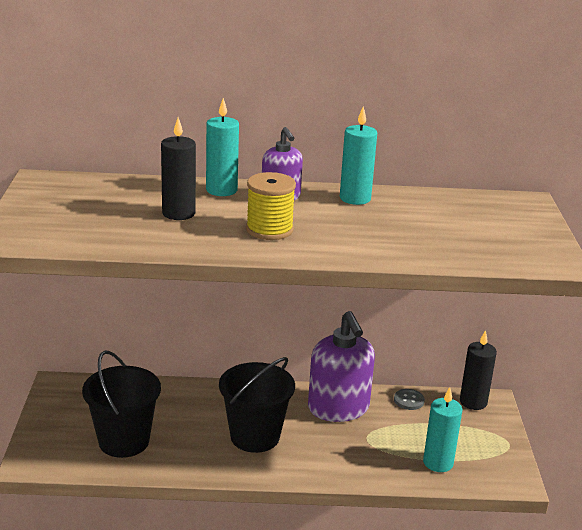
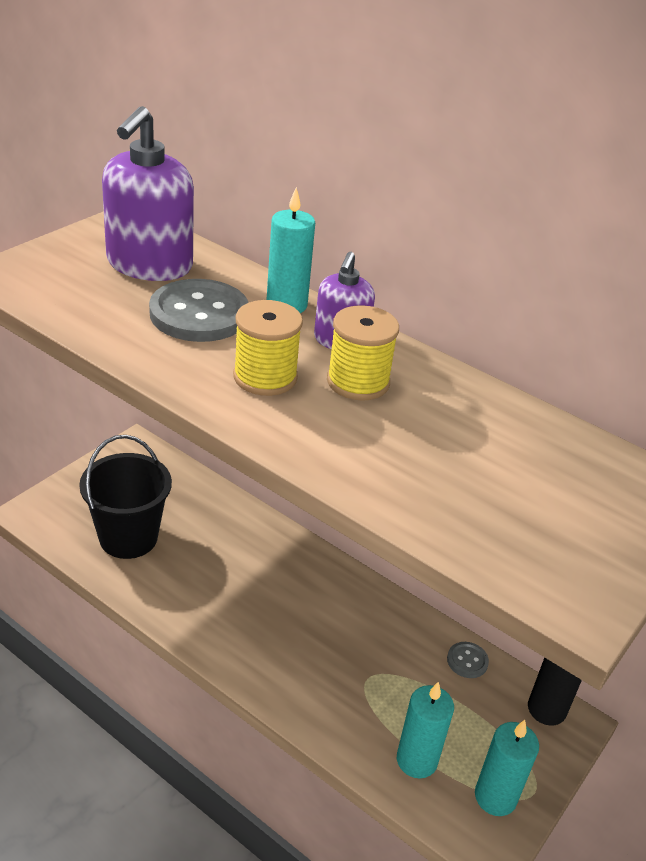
camera: 35 degrees right, 10 degrees up
(178, 213) = (199, 314): black candle -> grey button
(255, 436) = (253, 605): black bucket -> none
(321, 213) = (358, 382): none -> yellow spool
(338, 408) = (375, 624): purple soap dispenser -> purple soap dispenser (149, 265)
(355, 198) = (428, 381): turquoise candle -> turquoise candle (495, 797)

